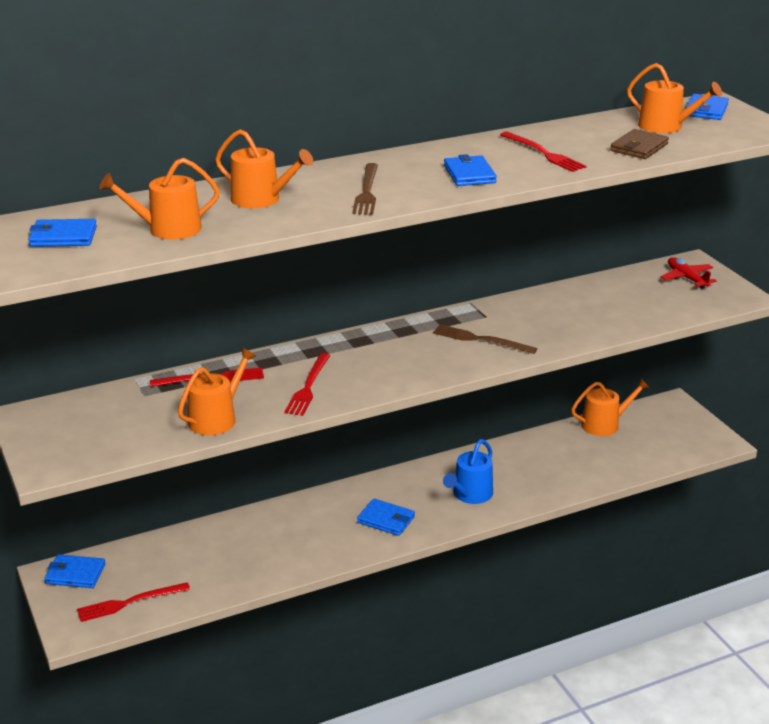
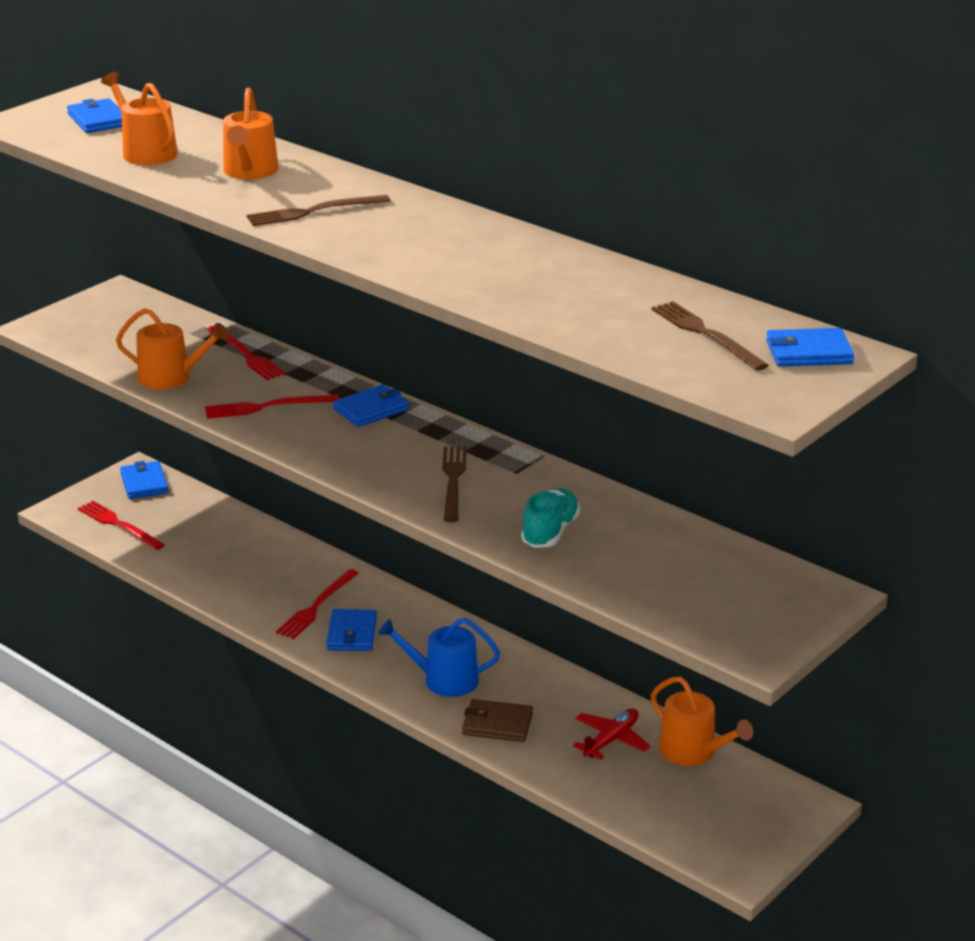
camera: 65 degrees right, 0 degrees up
(469, 174) = (412, 250): blue wallet -> blue wallet (371, 409)
(543, 153) = (522, 277): red fork -> red fork (317, 606)
(571, 323) = (550, 532): none -> turquoise shoe
(639, 147) = (604, 328): brown wallet -> brown wallet (497, 724)
(665, 126) = (706, 334): orange watering can -> brown fork
(686, 278) = (771, 597): red plane -> red plane (611, 740)

